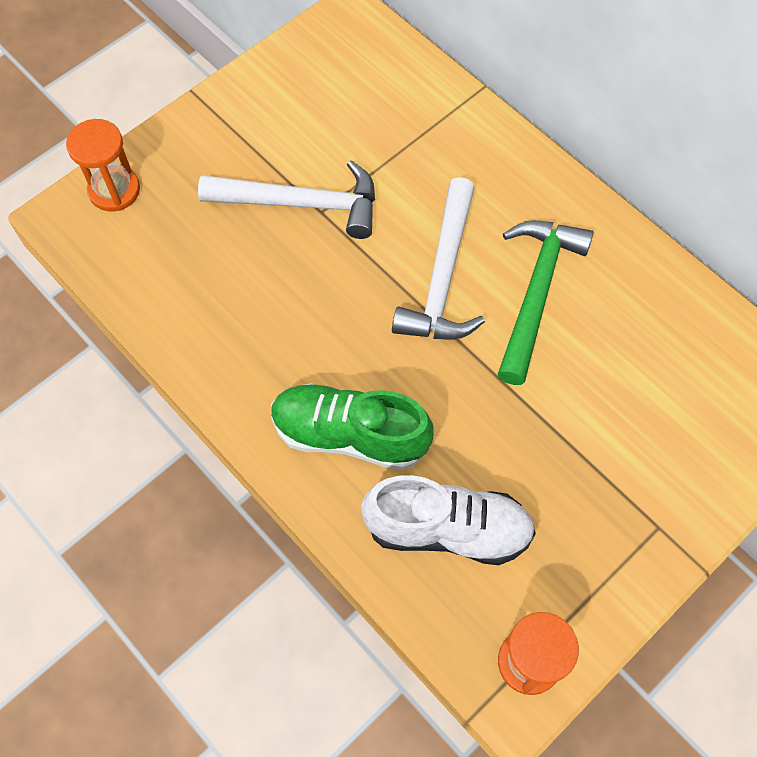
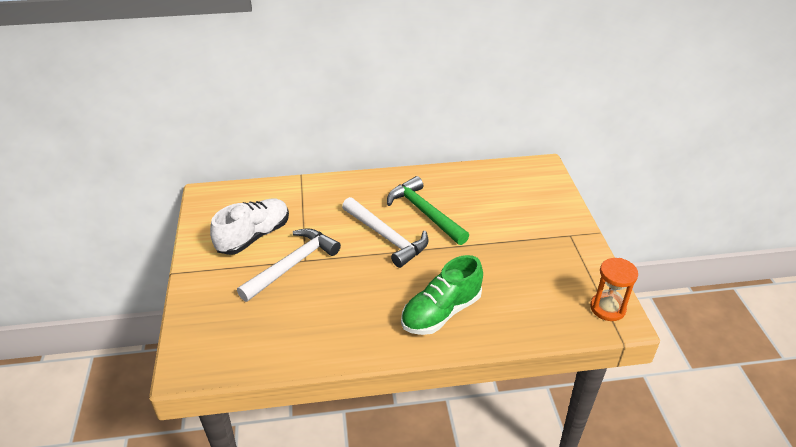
camera: 55 degrees left, 25 degrees down
(114, 190) = (195, 337): orange hourglass -> none
(447, 529) = (521, 302): white shoe -> white shoe (254, 236)

